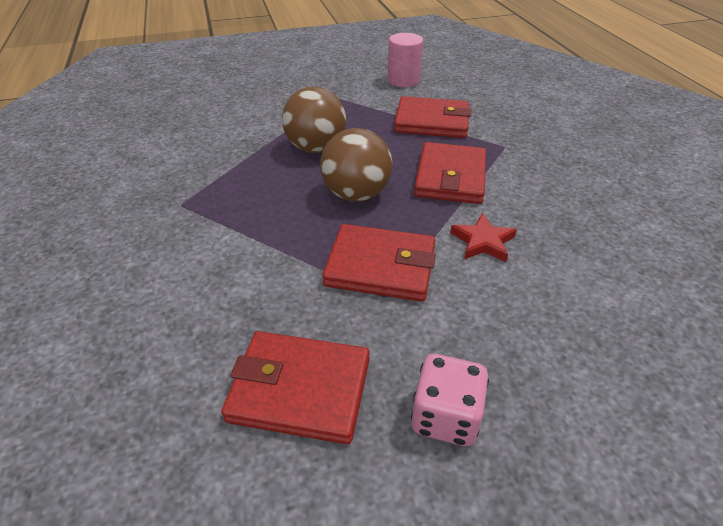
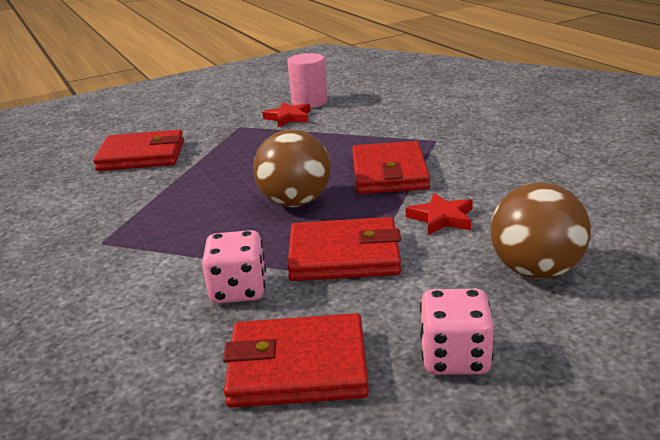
camera: 10 degrees left, 15 degrees down
(276, 286) = (238, 290): none -> pink dice
(316, 148) = (236, 171): brown ball -> brown ball (536, 271)
(379, 95) = (288, 117): none -> red star
(432, 122) = (353, 132): red wallet -> red wallet (141, 156)

